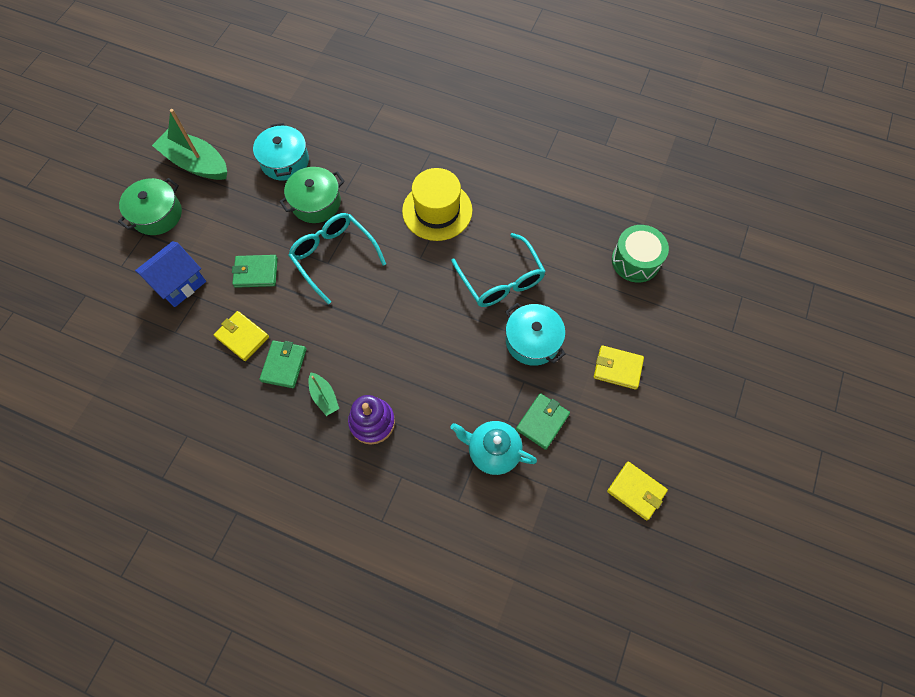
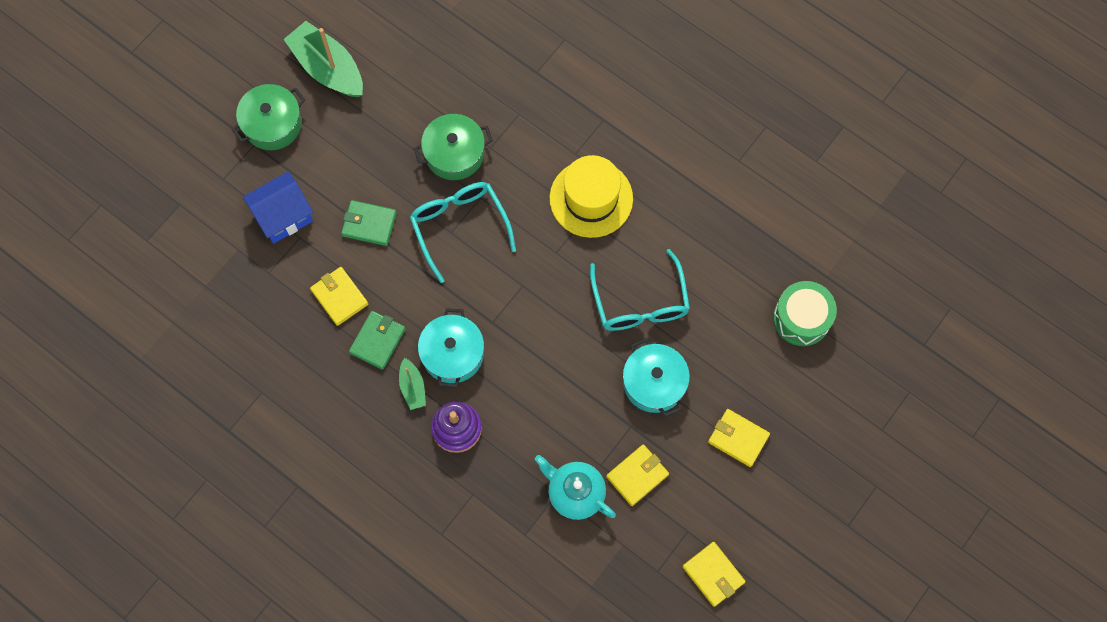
camera: 15 degrees right, 5 degrees up
(285, 161) = (430, 90): turquoise pot -> turquoise pot (452, 354)
(542, 422) = (637, 475): green wallet -> yellow wallet

